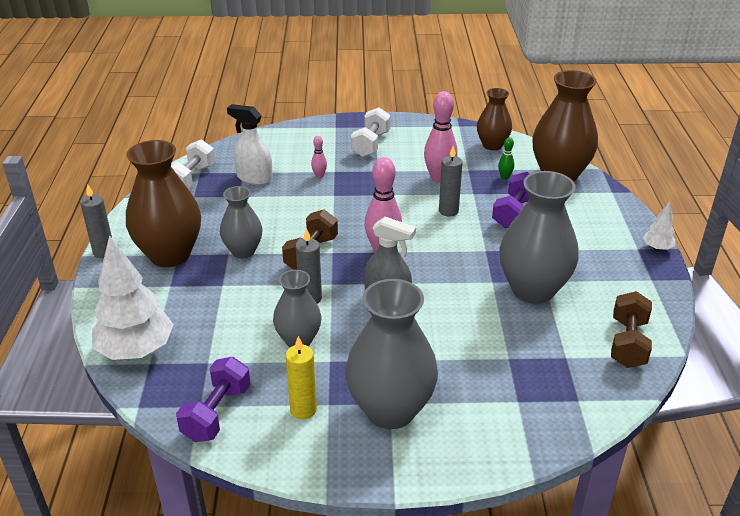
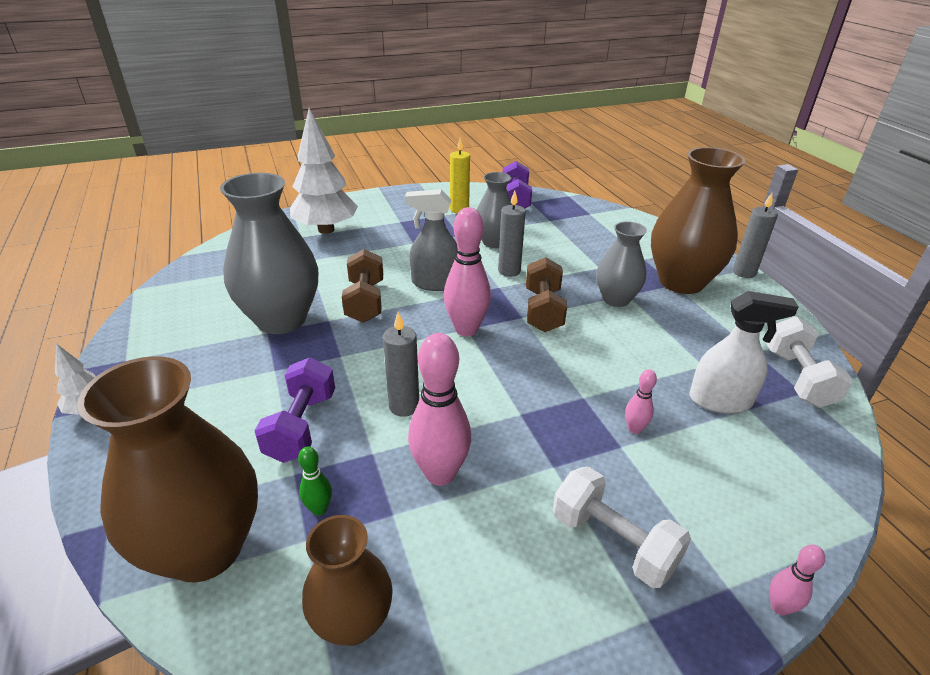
camera: 160 degrees right, 0 degrees up
(136, 351) = (608, 217): white tree -> white tree (326, 230)
(322, 120) = (779, 607): none -> pink bowling pin
(371, 144) = (613, 542): white dumbbell -> white dumbbell turned 45 degrees counterclockwise
(390, 410) = (397, 218): grey vase -> none
(628, 343) = (189, 289): brown dumbbell -> brown dumbbell (365, 301)

